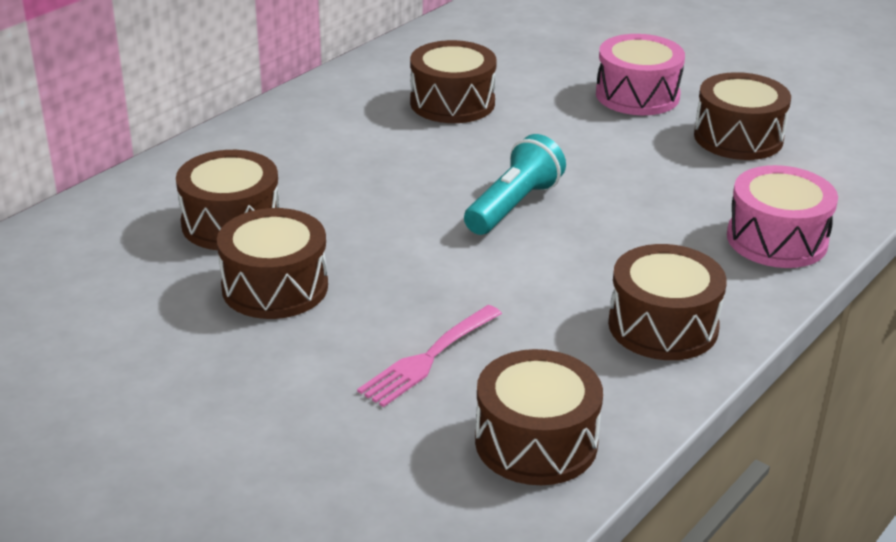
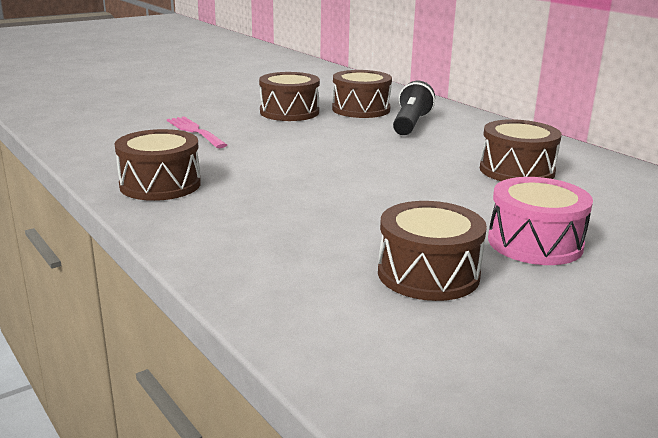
camera: 105 degrees right, 10 degrees down
(298, 175) = (410, 124): none -> black flashlight
(513, 206) = (342, 168): turquoise flashlight -> none
(536, 442) = (101, 142): brown drum -> none
(777, 239) = (228, 246): pink drum -> none

